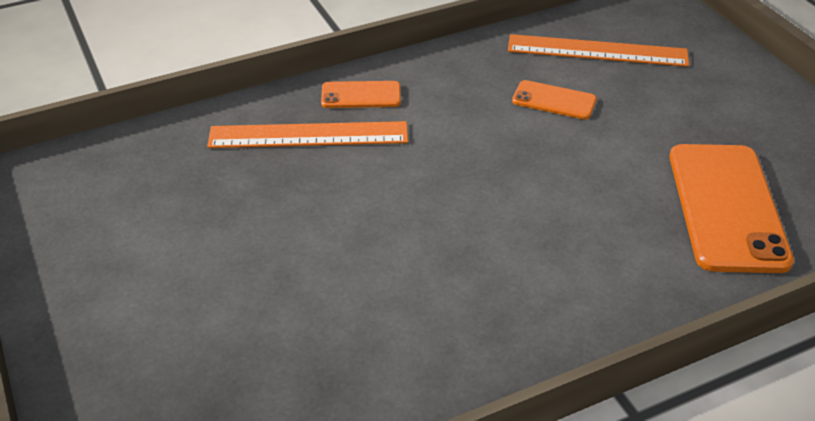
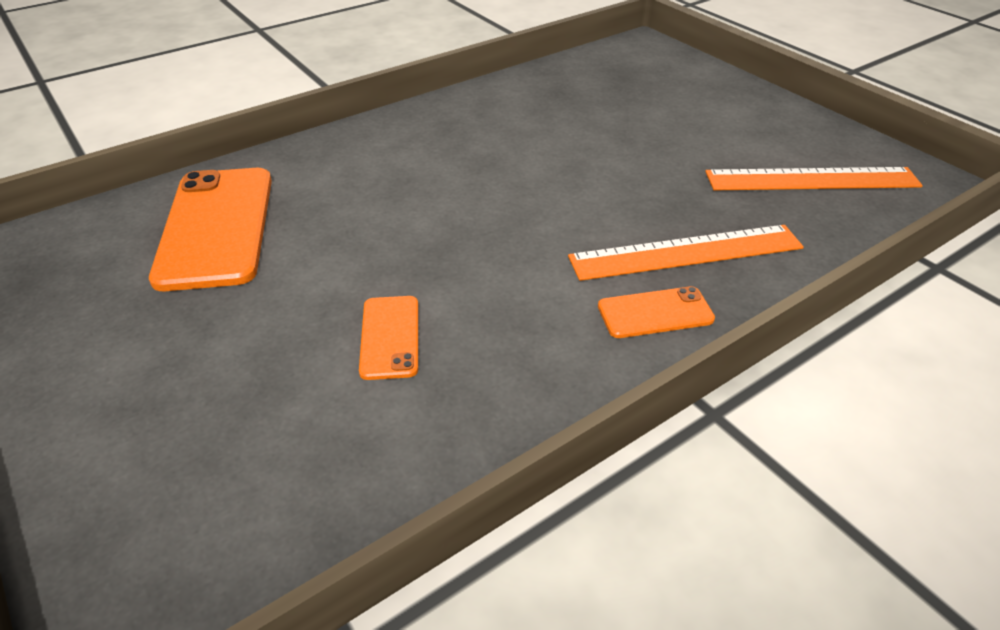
camera: 170 degrees right, 0 degrees up
(554, 100) = (389, 337): orange phone -> orange phone turned 75 degrees clockwise
(597, 51) = (307, 448): orange ruler -> orange ruler (811, 179)

